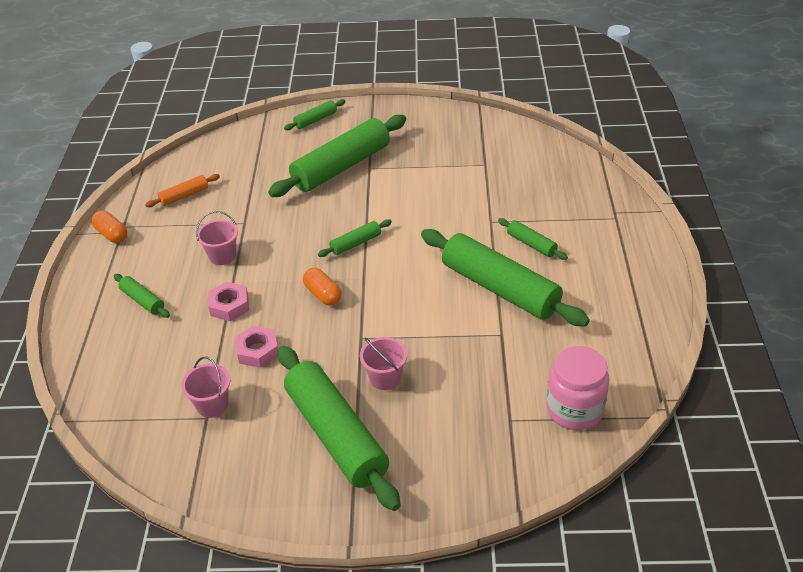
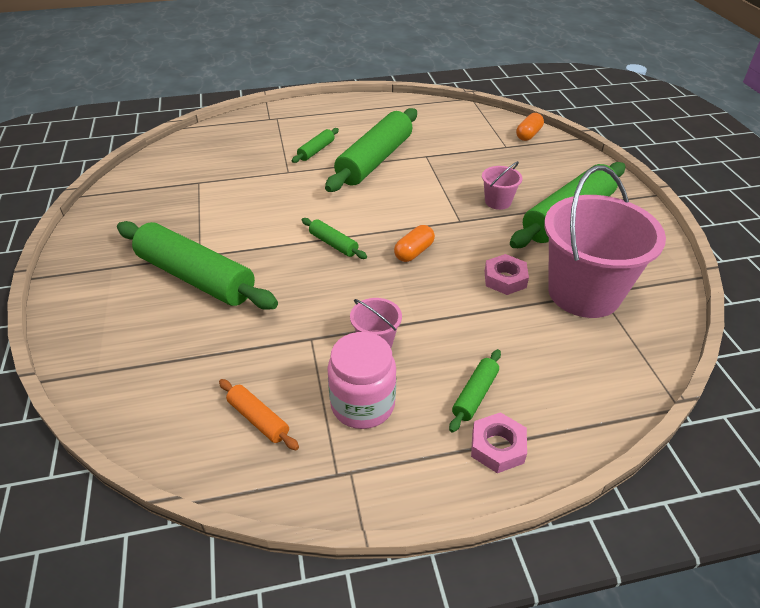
camera: 105 degrees left, 0 degrees up
(112, 234) = (358, 482): orange capsule -> orange capsule (528, 135)
(212, 405) = (584, 292): pink bucket -> pink bucket, size x2.31
(229, 305) = (453, 315): pink nut -> pink nut (497, 447)
(315, 120) = (82, 320): green rolling pin -> none
(574, 409) = (483, 125): pink jar -> pink jar (362, 404)

